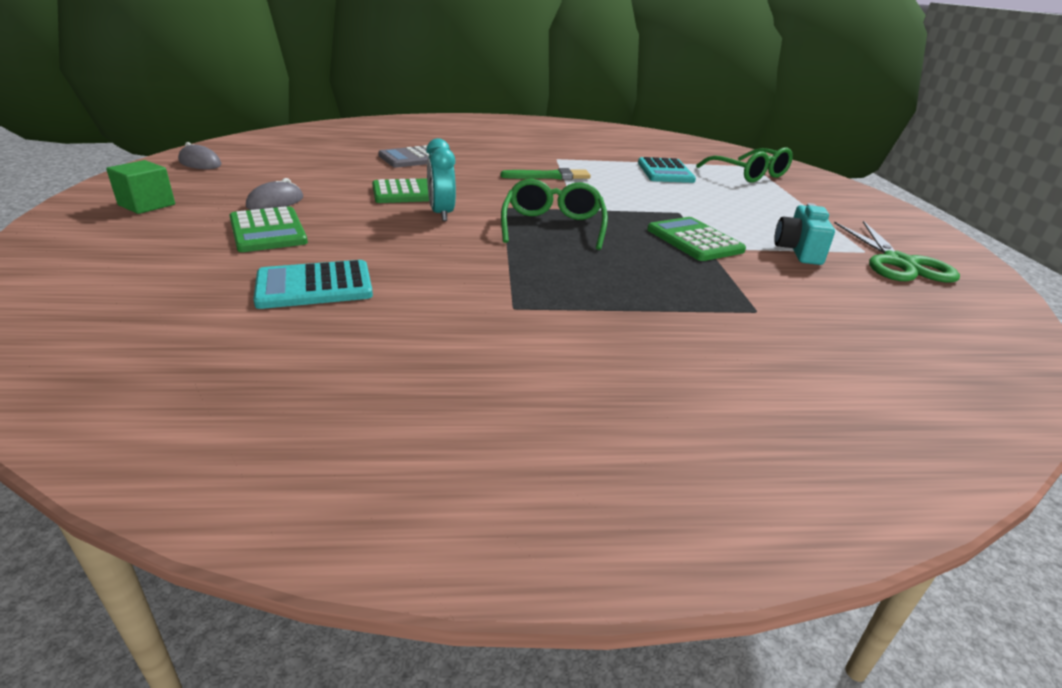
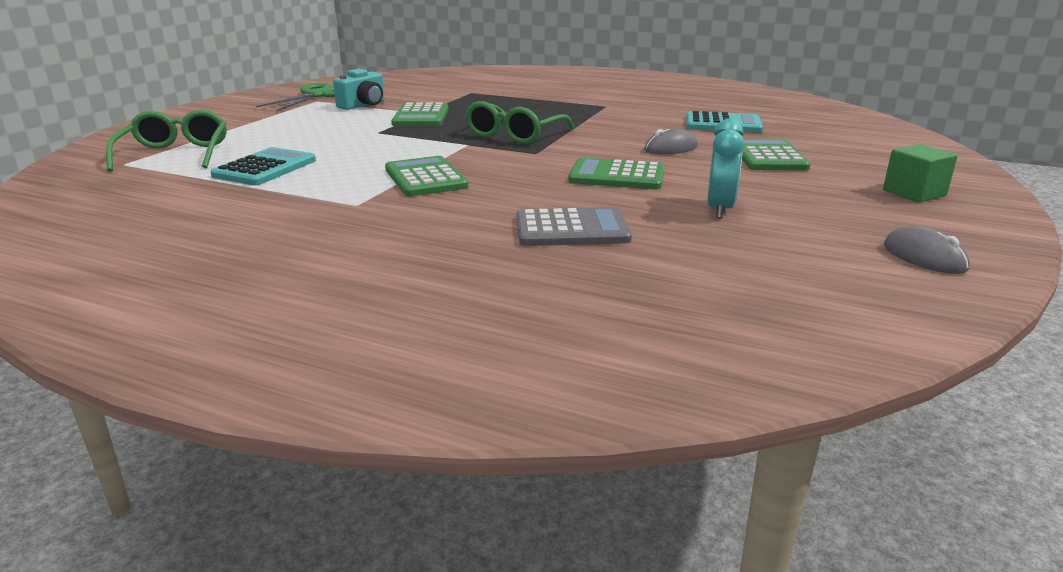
camera: 150 degrees left, 5 degrees down
(275, 202) = (773, 181): grey mouse -> grey mouse (670, 148)
(441, 214) = (603, 153): turquoise clock -> turquoise clock (719, 209)
(549, 176) = (425, 178): green brush -> green calculator

